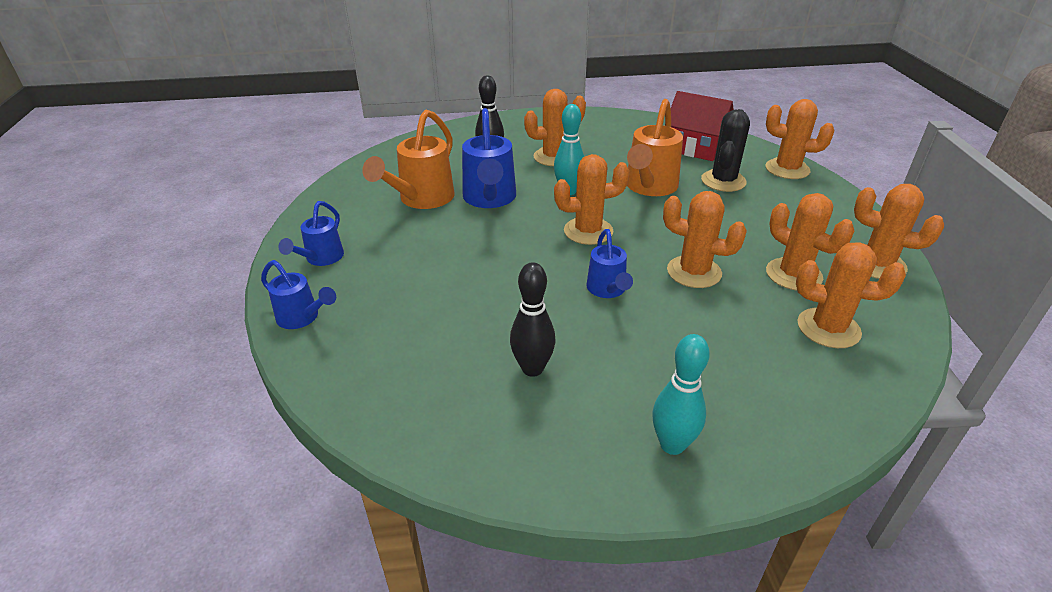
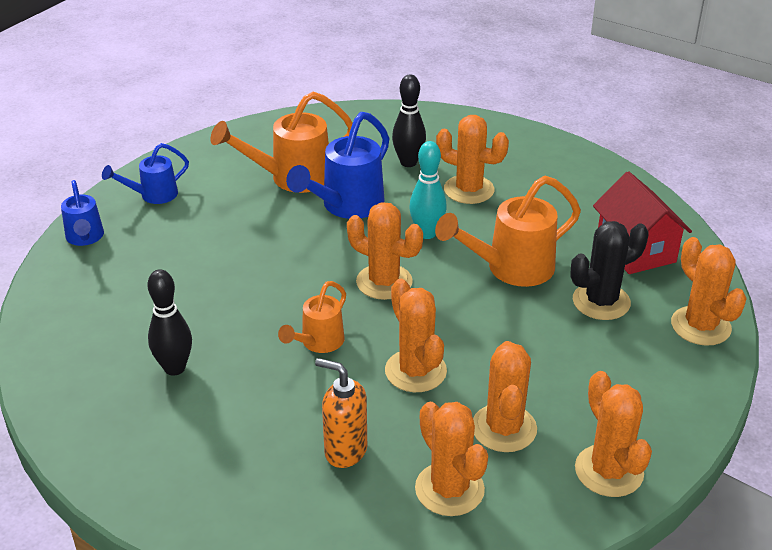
camera: 40 degrees right, 0 degrees up
(607, 290) = (318, 343): blue watering can -> orange watering can
(672, 444) = (185, 481): turquoise bowling pin -> none
(736, 347) = (345, 451): none -> orange soap dispenser

